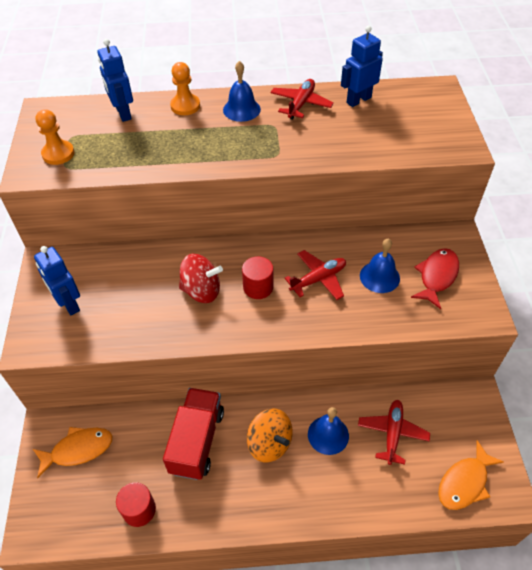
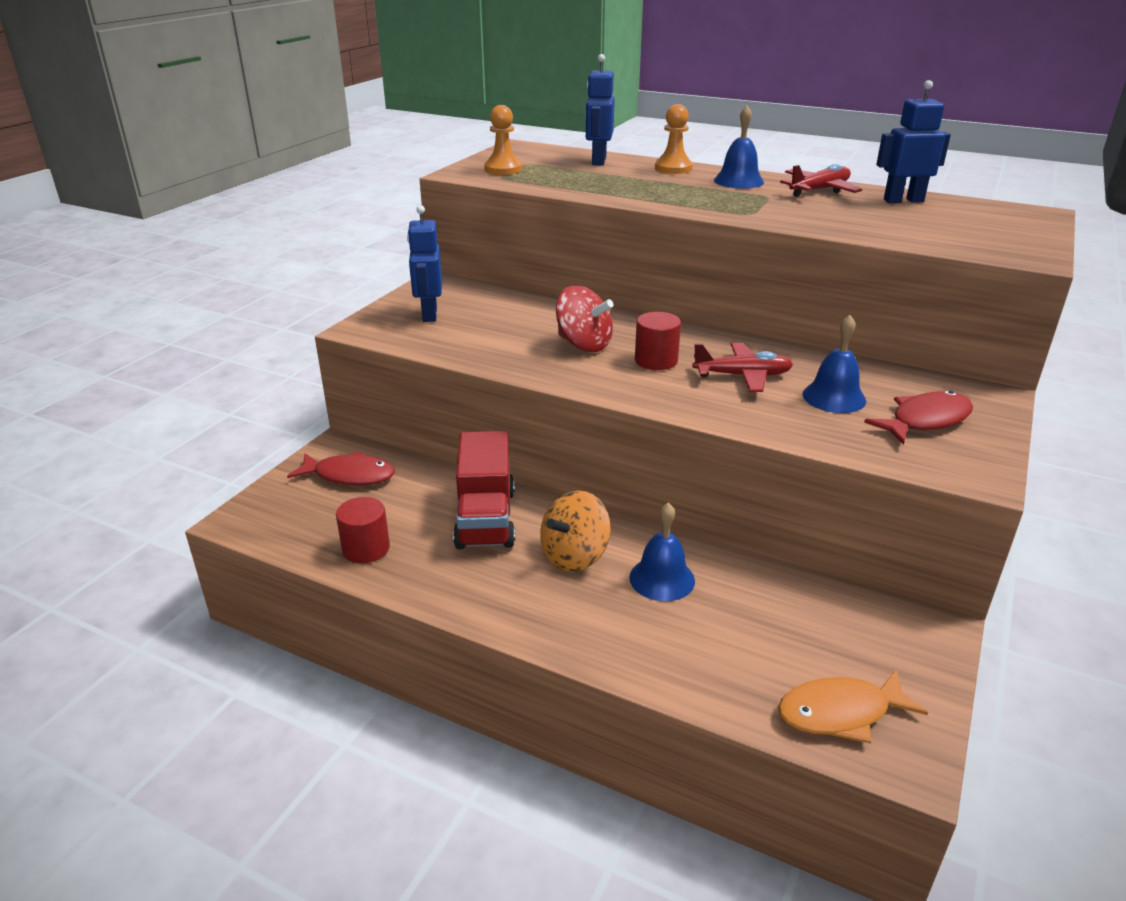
camera: 30 degrees right, 20 degrees down
(78, 450) = (349, 475): orange fish -> red fish
(197, 441) = (486, 519): red truck -> red truck turned 135 degrees clockwise
(269, 443) = (574, 556): orange spinning top -> orange spinning top turned 60 degrees clockwise
(392, 433) = (760, 614): red plane -> none

